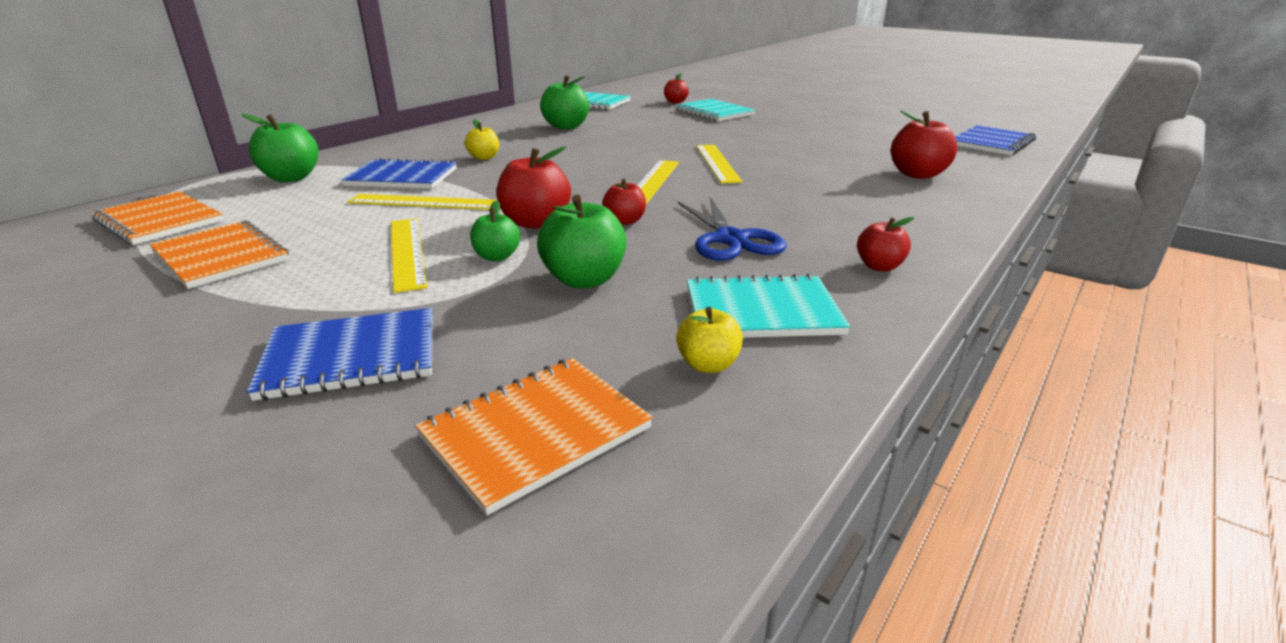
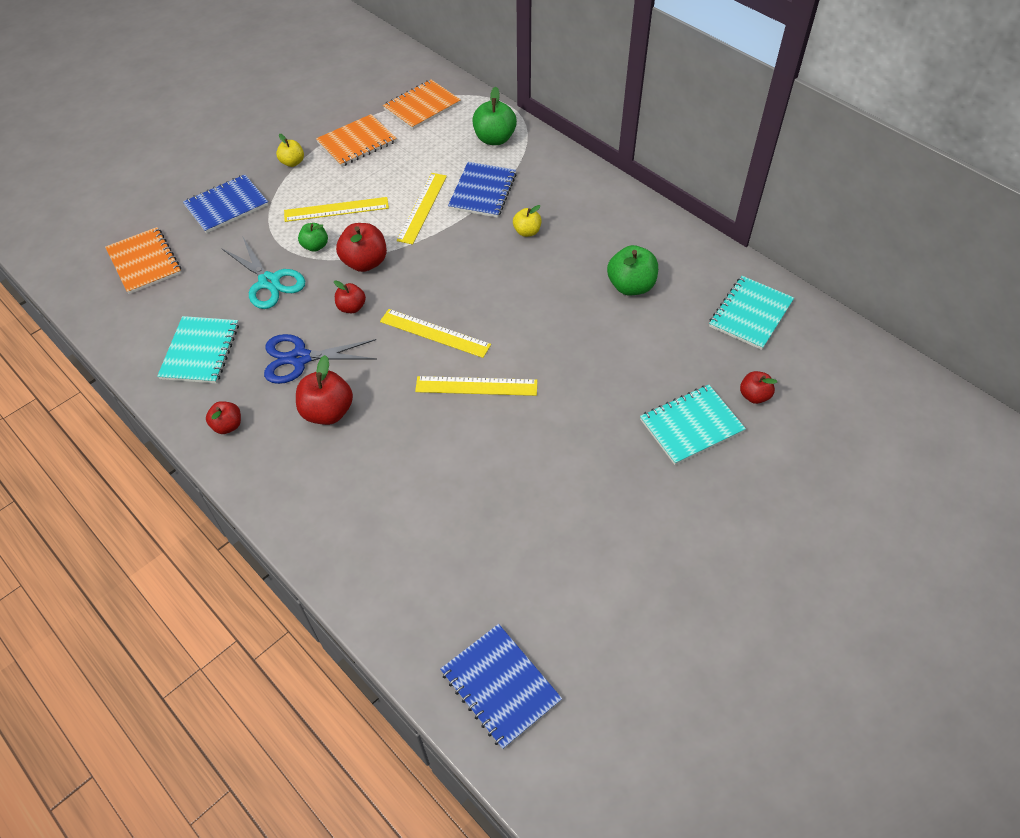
camera: 100 degrees right, 25 degrees up
(351, 356) = (226, 205): blue notebook -> blue notebook turned 60 degrees clockwise
(584, 280) = (269, 282): green apple -> turquoise scissors
(708, 365) = (162, 320): yellow apple -> yellow apple (292, 162)
(917, 174) = (401, 539): red apple -> red apple (328, 412)

